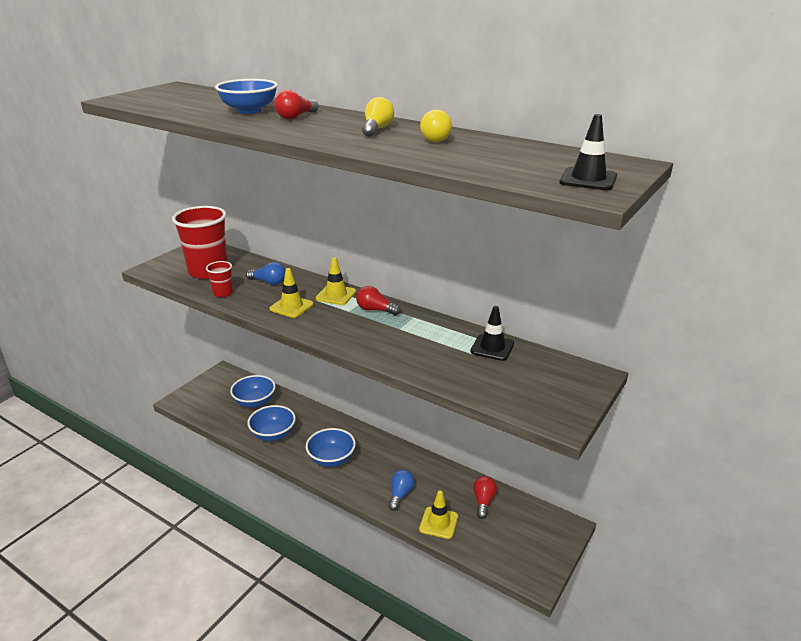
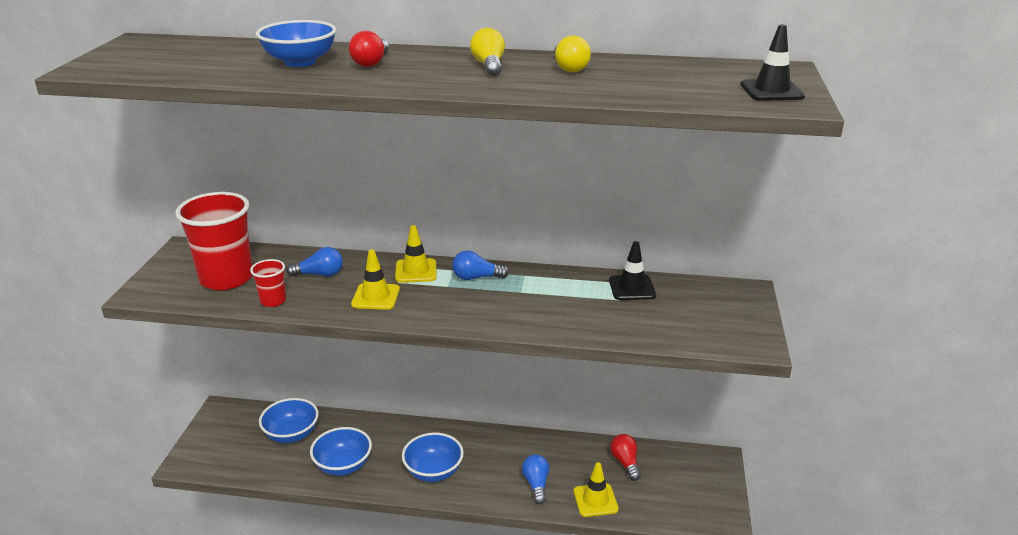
camera: 25 degrees left, 0 degrees up
(375, 310) = (476, 277): red light bulb -> blue light bulb

